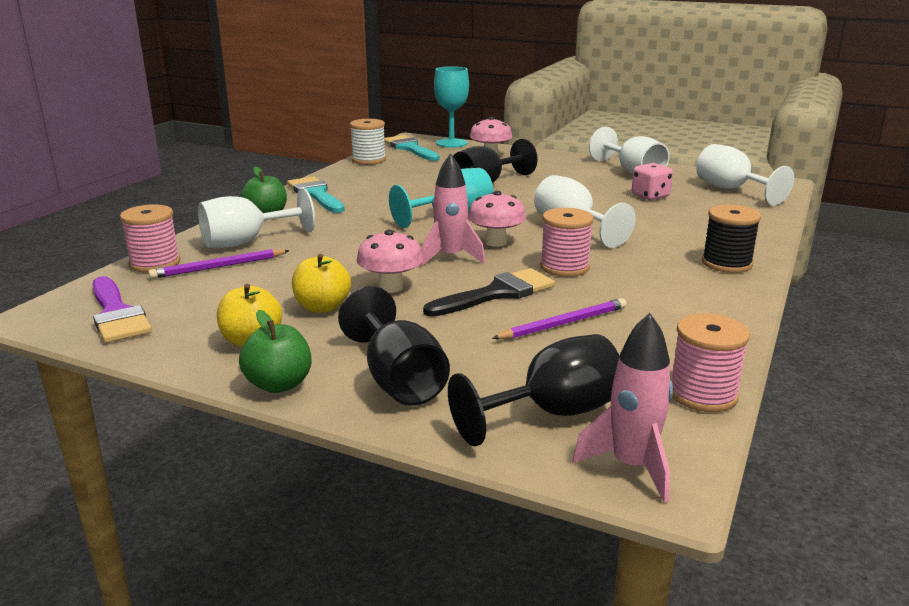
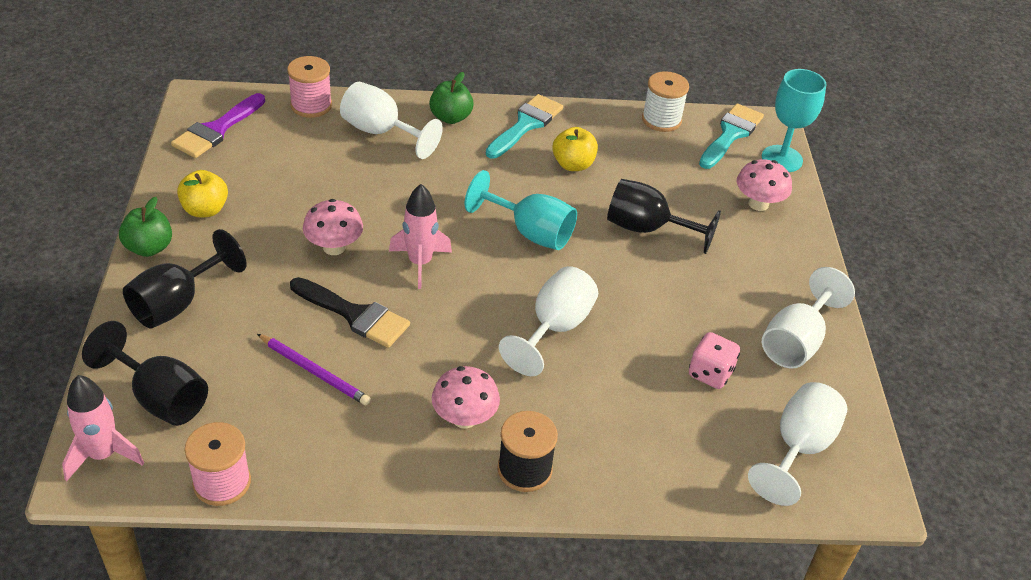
camera: 60 degrees right, 20 degrees up
(218, 267) = (322, 140): purple pencil -> none
(322, 307) = (277, 223): yellow apple -> yellow apple (573, 164)
(496, 242) = (476, 282): pink mushroom -> pink mushroom (464, 418)
(564, 267) = (441, 345): pink spool -> none

